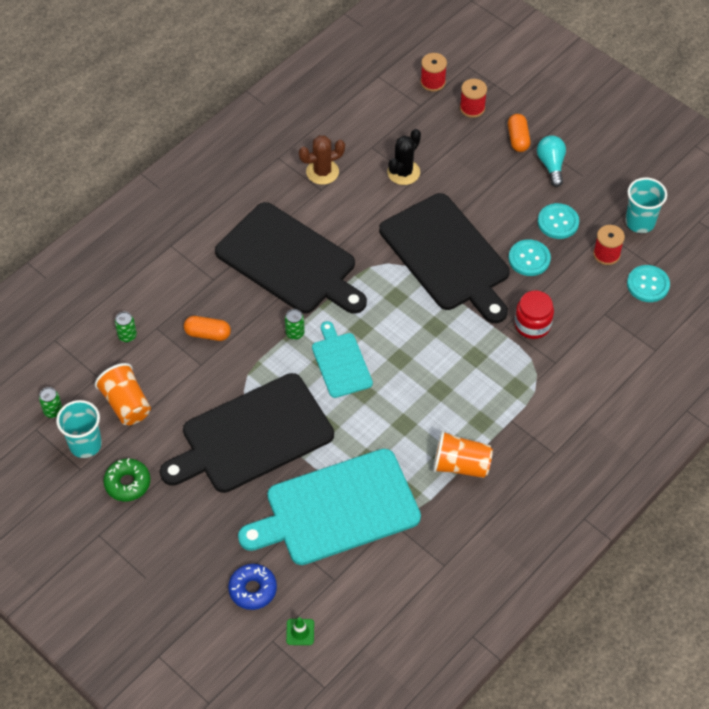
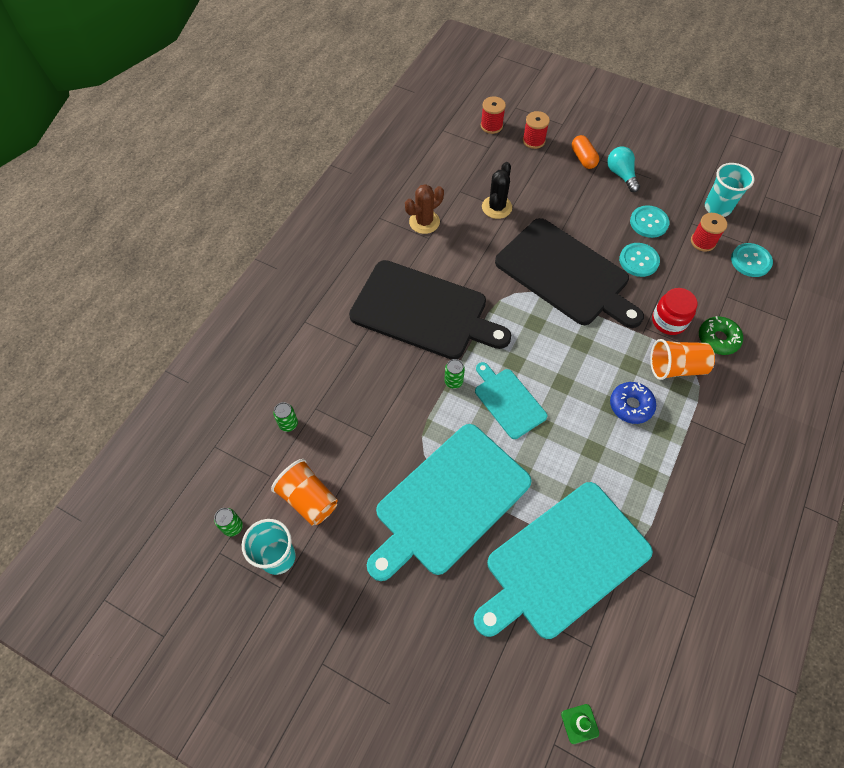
camera: 15 degrees left, 5 degrees up
(127, 483) = (336, 591): green donut -> green donut (718, 339)
(208, 334) = (368, 402): orange capsule -> none
(252, 436) = (449, 501): black cutting board -> turquoise cutting board
(253, 589) = (510, 684): blue donut -> blue donut (631, 405)
(460, 465) = (664, 480): orange cup -> orange cup (676, 367)

